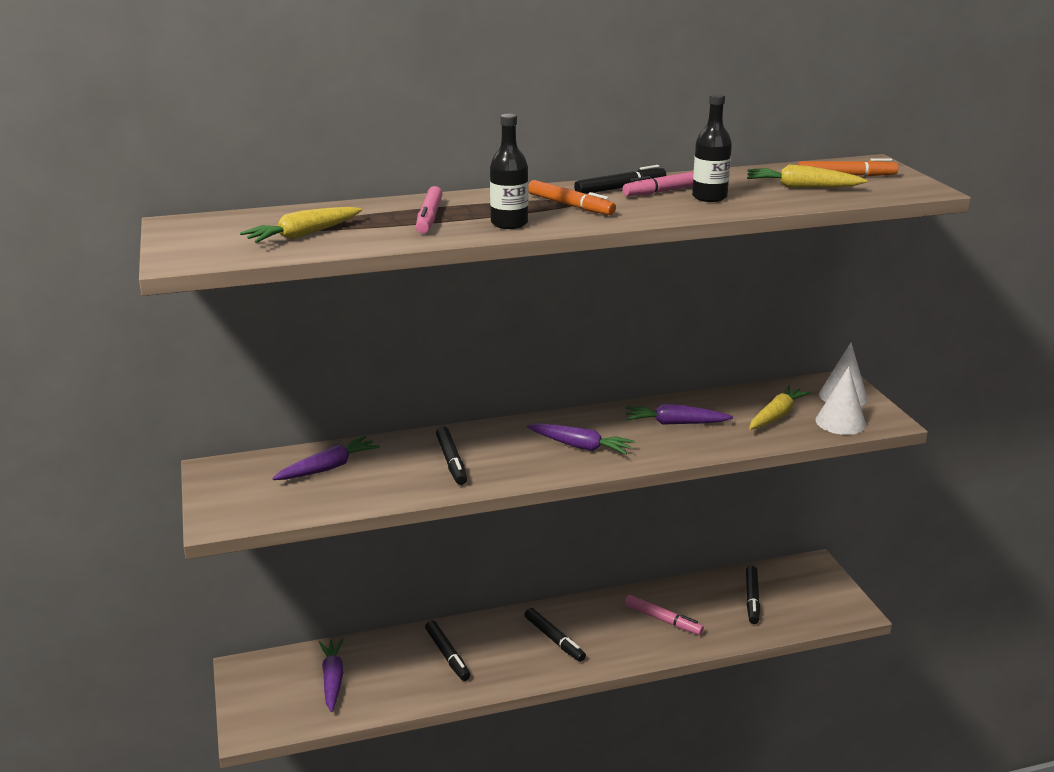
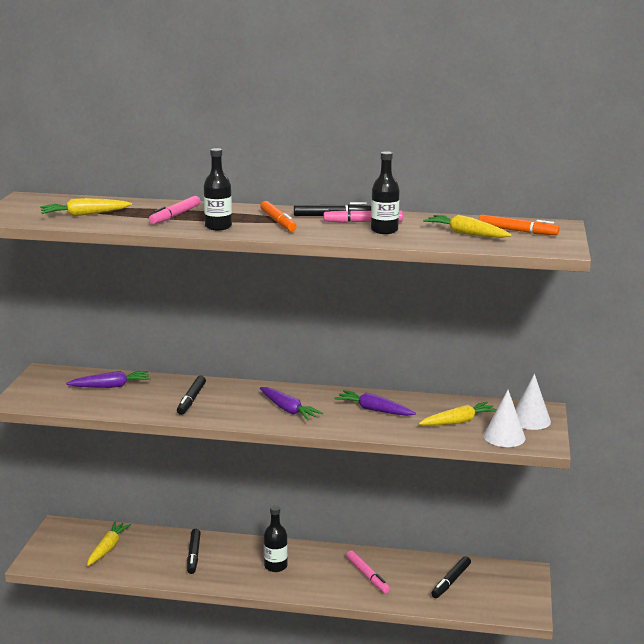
camera: 25 degrees right, 5 degrees down
(332, 679) = (107, 548): purple carrot -> yellow carrot
(554, 639) = (275, 566): black marker -> black bottle

